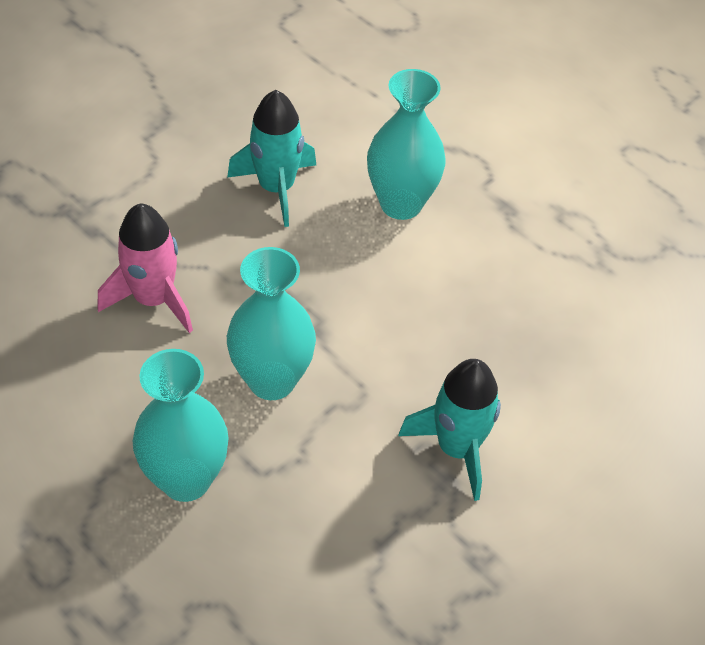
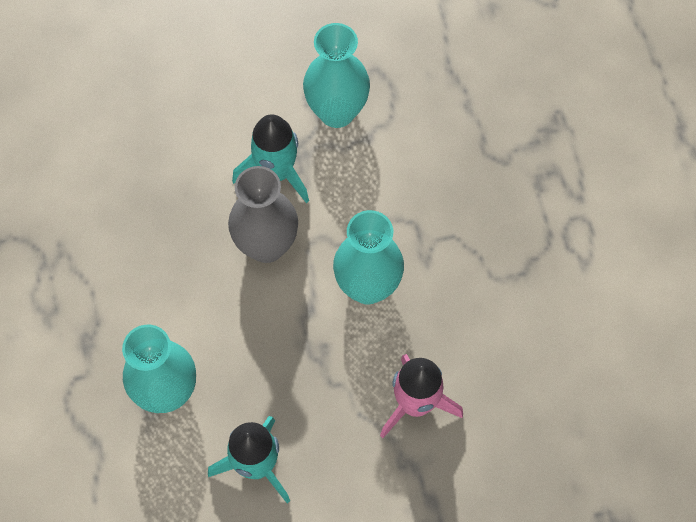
camera: 145 degrees left, 15 degrees up
(186, 479) = (466, 244): turquoise vase -> turquoise vase (337, 112)
(408, 368) = (266, 245): none -> grey vase

